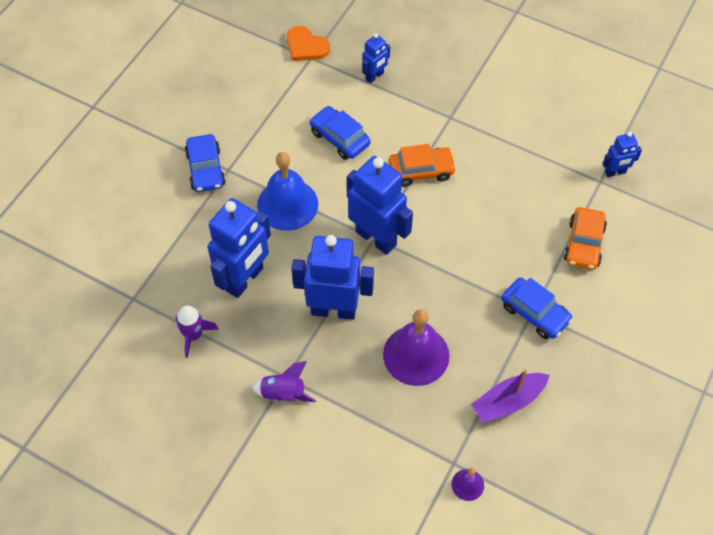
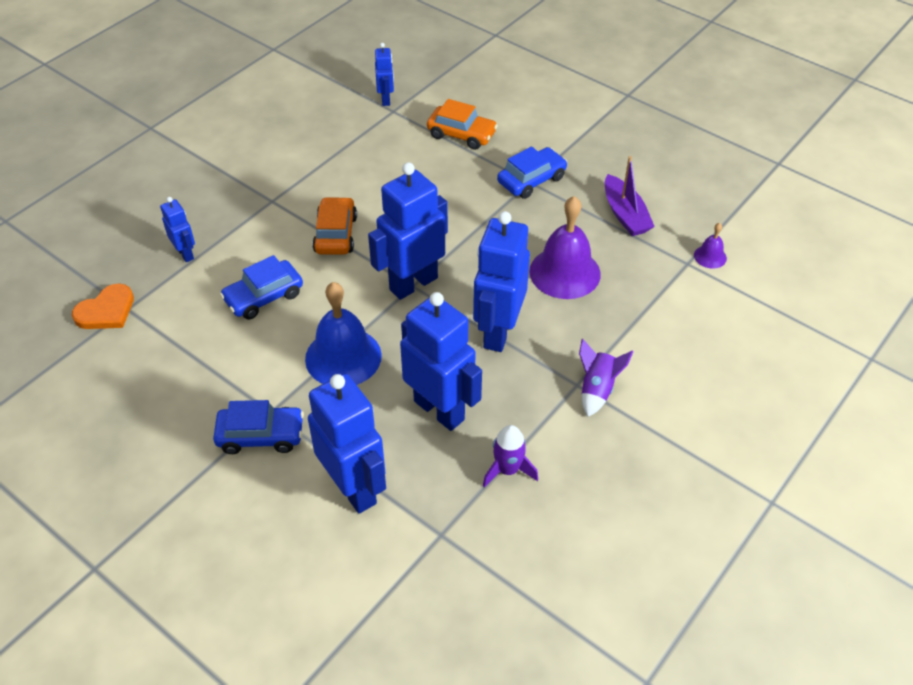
camera: 80 degrees left, 10 degrees down
(166, 236) = (354, 488): none -> blue robot

